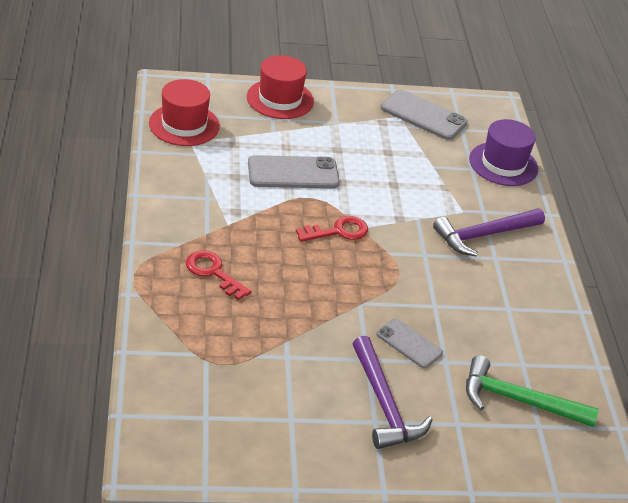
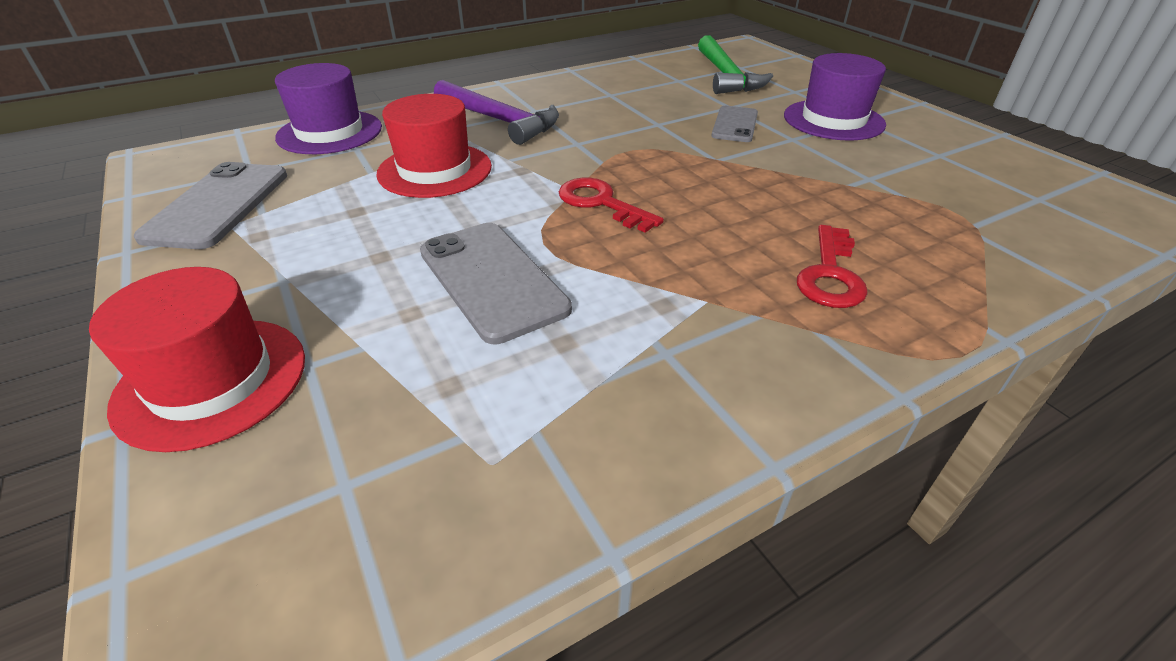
camera: 110 degrees left, 0 degrees up
(184, 125) = (421, 513): red hat -> red hat (435, 170)
(384, 404) = (833, 120): purple hammer -> purple hat

